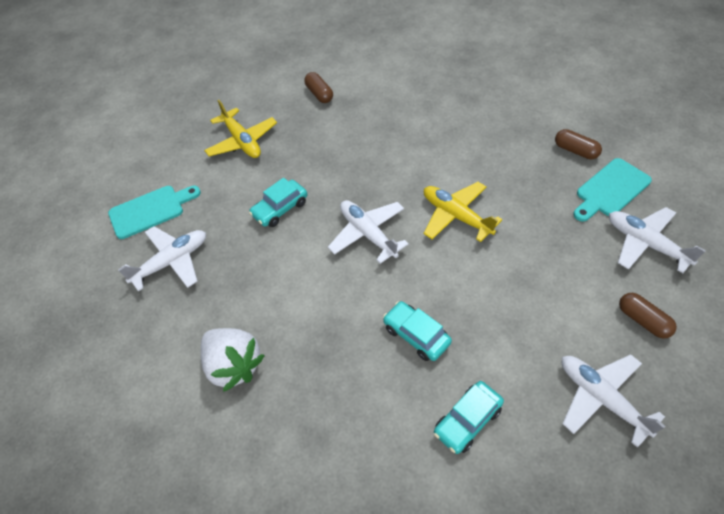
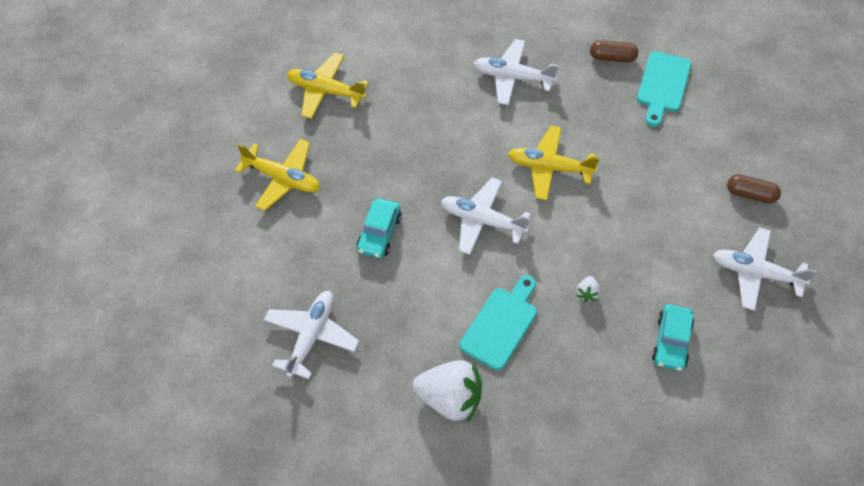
camera: 35 degrees left, 5 degrees up
(150, 210) = (244, 296): turquoise cutting board -> turquoise cutting board (501, 324)
(319, 94) = (325, 91): brown capsule -> yellow plane
(416, 335) = (587, 293): turquoise car -> white strawberry
(646, 244) = (717, 125): white plane -> white plane (512, 77)

